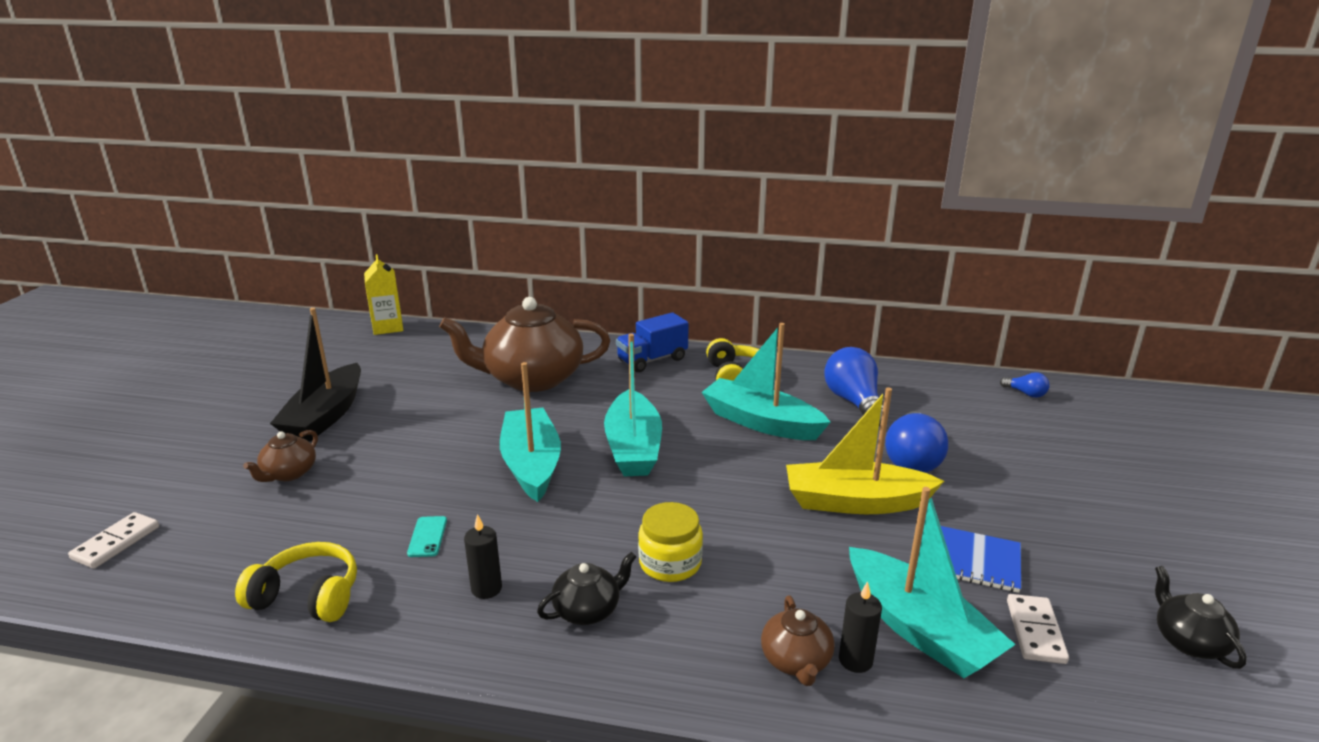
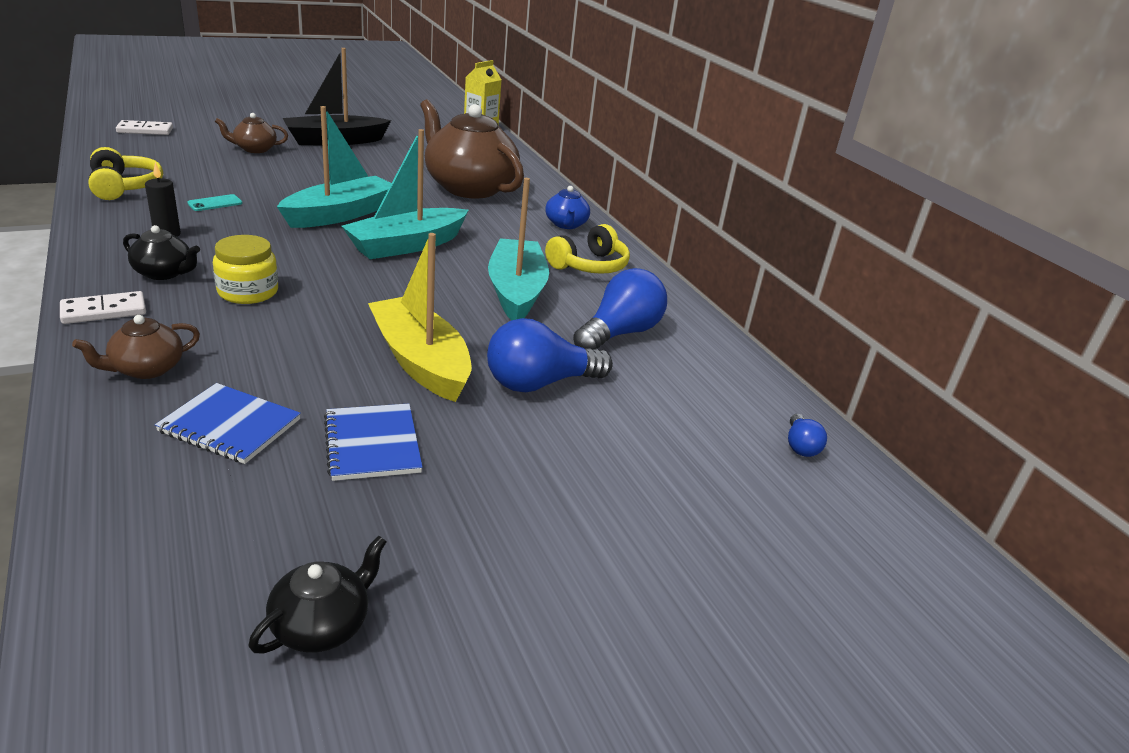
camera: 50 degrees right, 5 degrees up
(652, 360) = (566, 224): blue truck -> blue teapot
(855, 660) = (162, 397): black candle -> none
(919, 628) = (230, 425): turquoise boat -> blue notebook
(1035, 631) = (269, 499): white domino -> white domino (104, 311)

